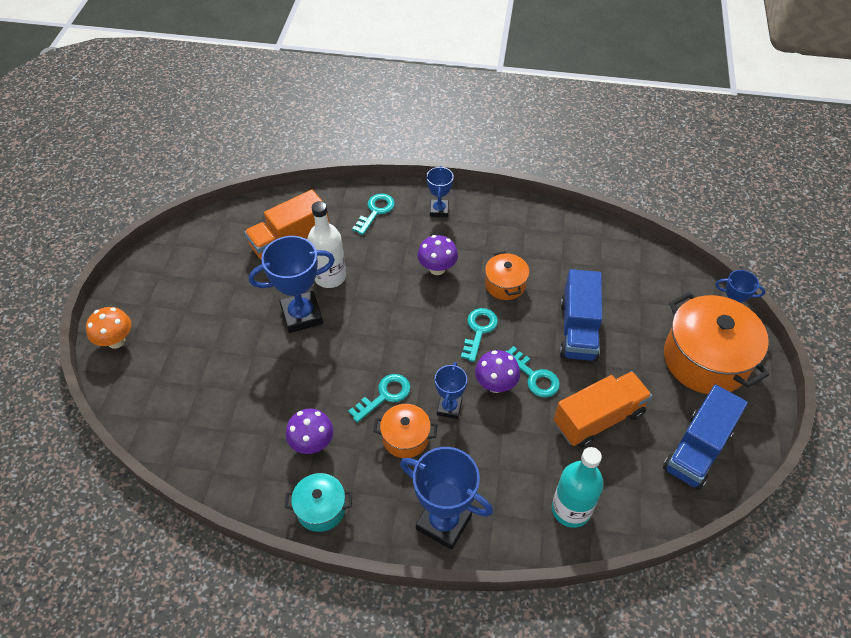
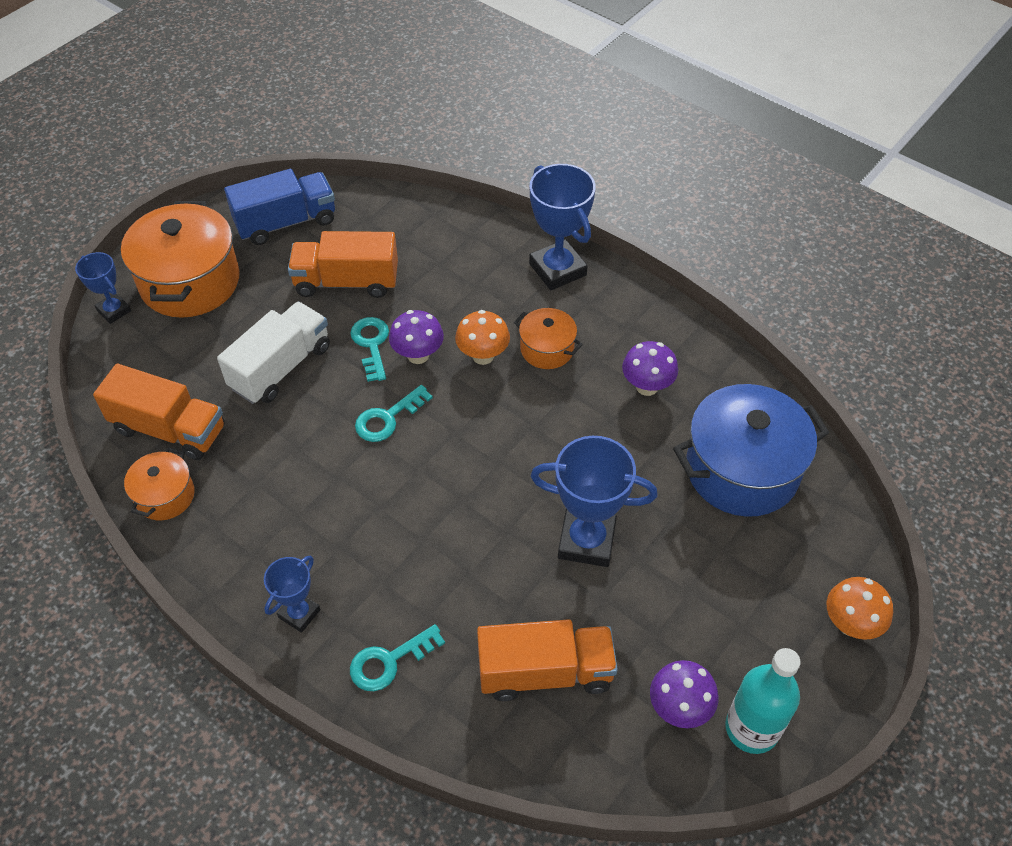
camera: 150 degrees left, 0 degrees up
(215, 410) = (742, 470): none -> blue pot
(321, 508) = (666, 327): turquoise pot -> none
(330, 276) = (520, 581): white bottle -> none
(384, 395) = (542, 398): turquoise key -> none
(437, 268) = (373, 521): purple mushroom -> purple mushroom (679, 708)
(449, 408) = (483, 356): blue trophy -> orange mushroom
(505, 284) = (310, 458): orange pot -> orange pot (165, 496)
(571, 509) = (439, 231): turquoise bottle -> turquoise bottle (752, 728)
(578, 330) = (281, 367): blue truck -> white truck
(603, 261) = (169, 429): none -> orange truck

